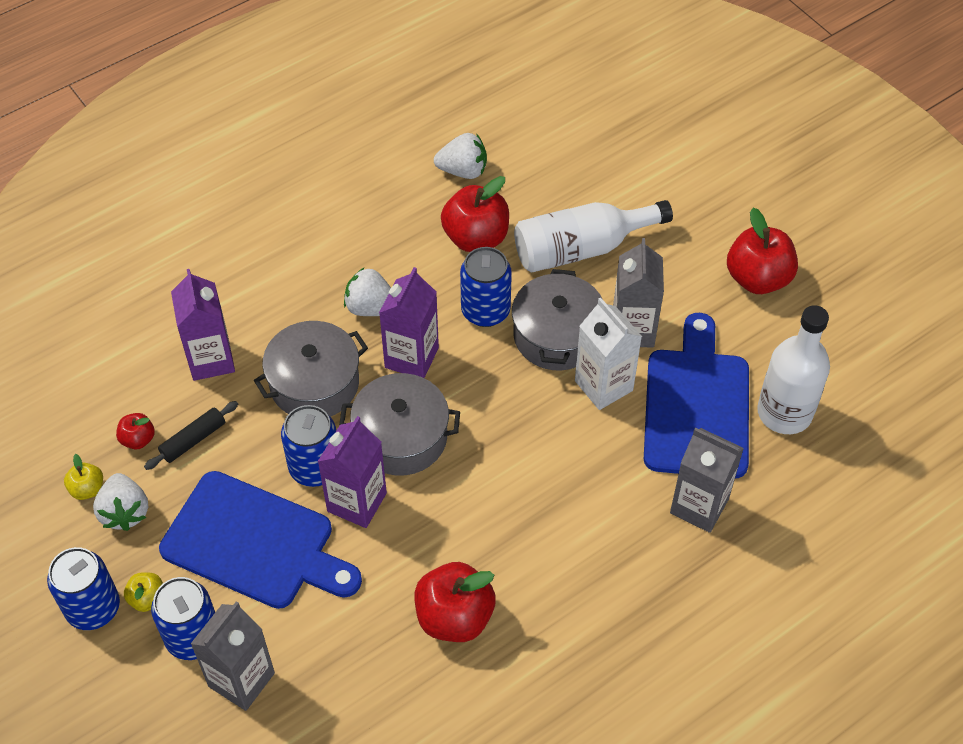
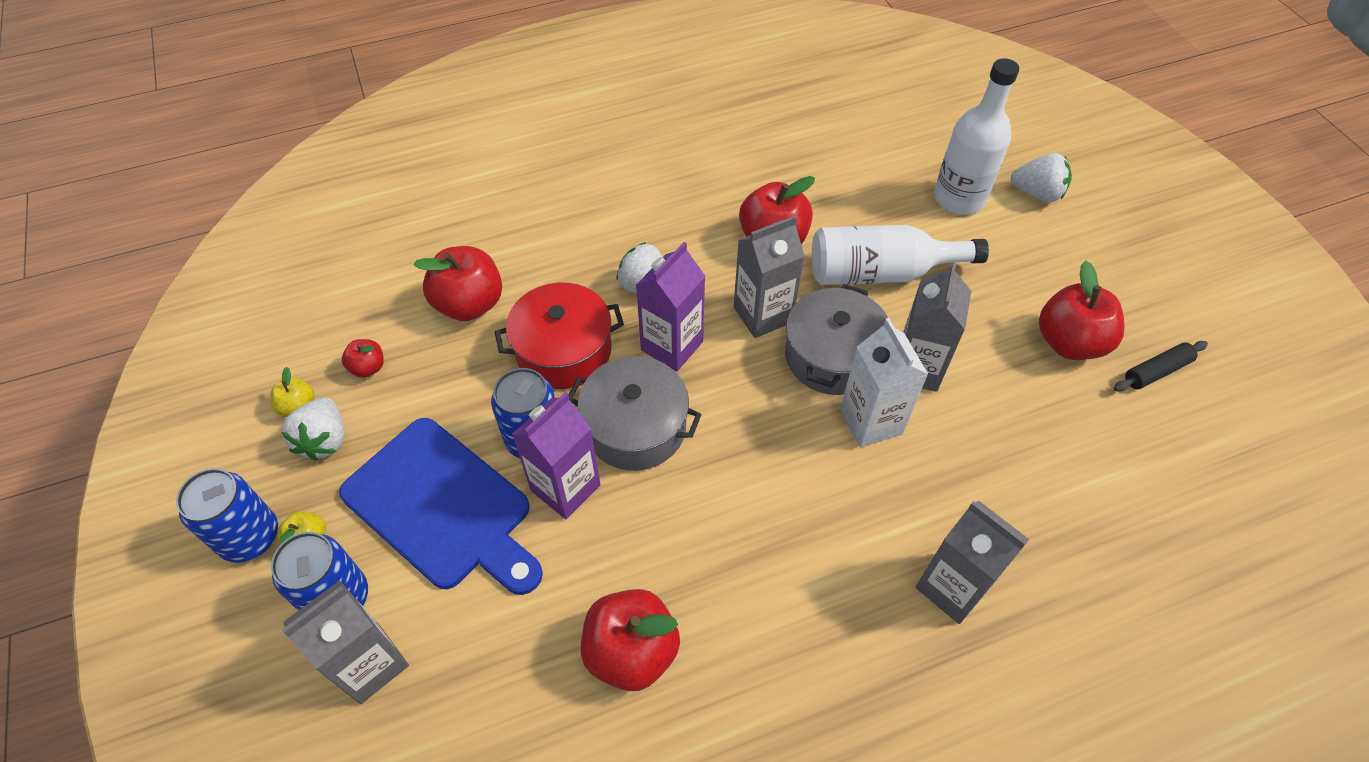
camera: 15 degrees right, 0 degrees up
(193, 440) = (422, 381): black rolling pin -> black rolling pin (1156, 371)
(211, 359) = (469, 304): purple carton -> red apple
(314, 383) = (563, 350): grey pot -> red pot
(463, 170) = (778, 175): white strawberry -> white strawberry (1037, 193)
(485, 311) = (763, 315): blue can -> grey carton
(696, 406) = (972, 468): blue cutting board -> none
(784, 412) = (1075, 499): white bottle -> white bottle (959, 198)

